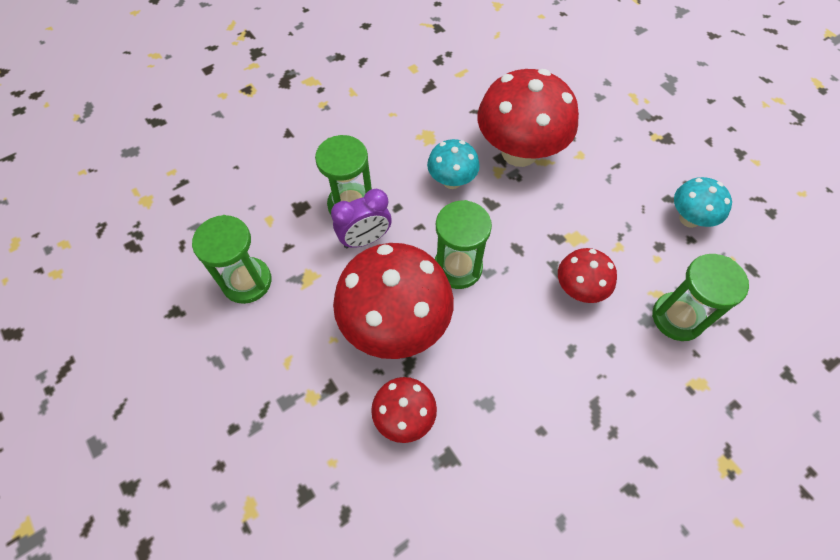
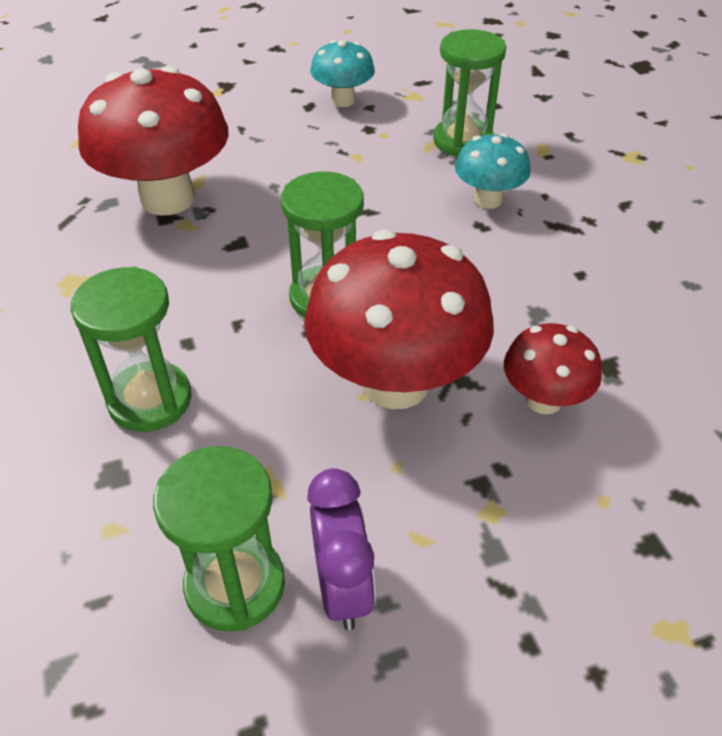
camera: 75 degrees left, 15 degrees down
(365, 239) = (228, 392): purple clock -> purple clock (342, 587)
(452, 181) = (175, 273): turquoise mushroom -> turquoise mushroom (488, 200)
(579, 289) = (402, 199): red mushroom -> none

